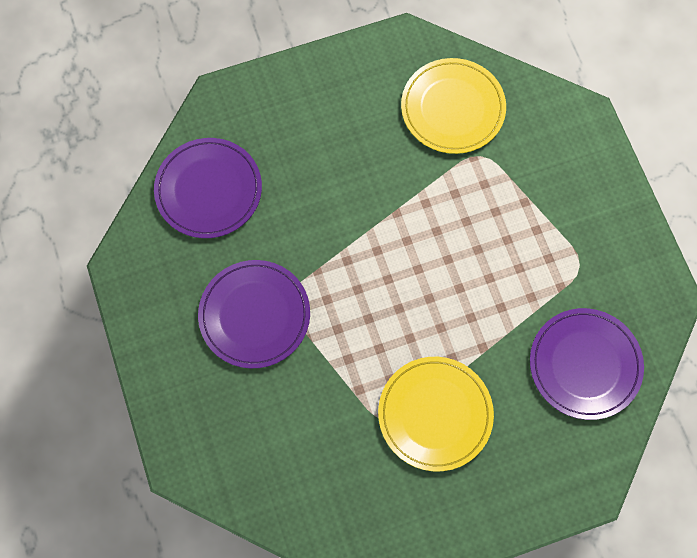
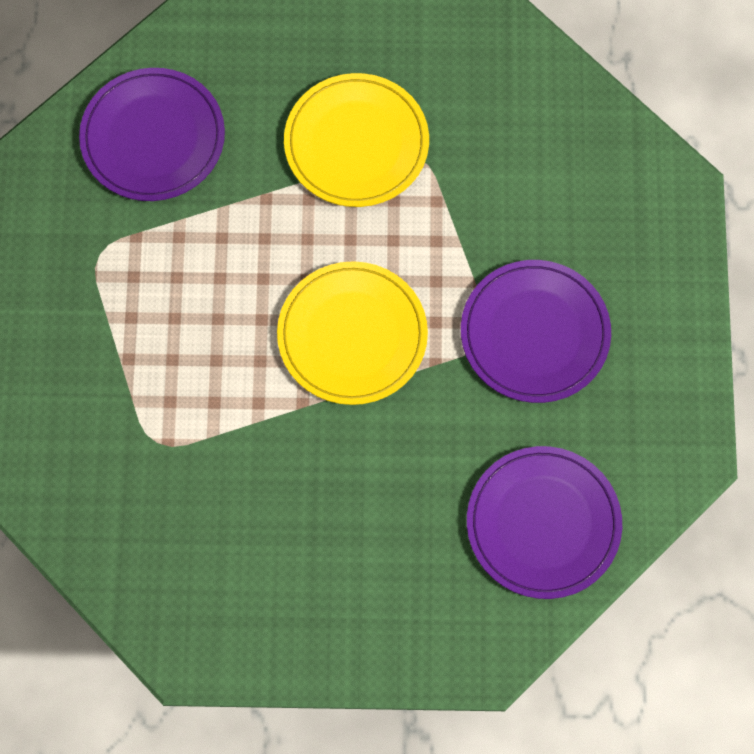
camera: 160 degrees left, 0 degrees up
(452, 108) = (163, 524): yellow plate -> yellow plate (352, 335)

